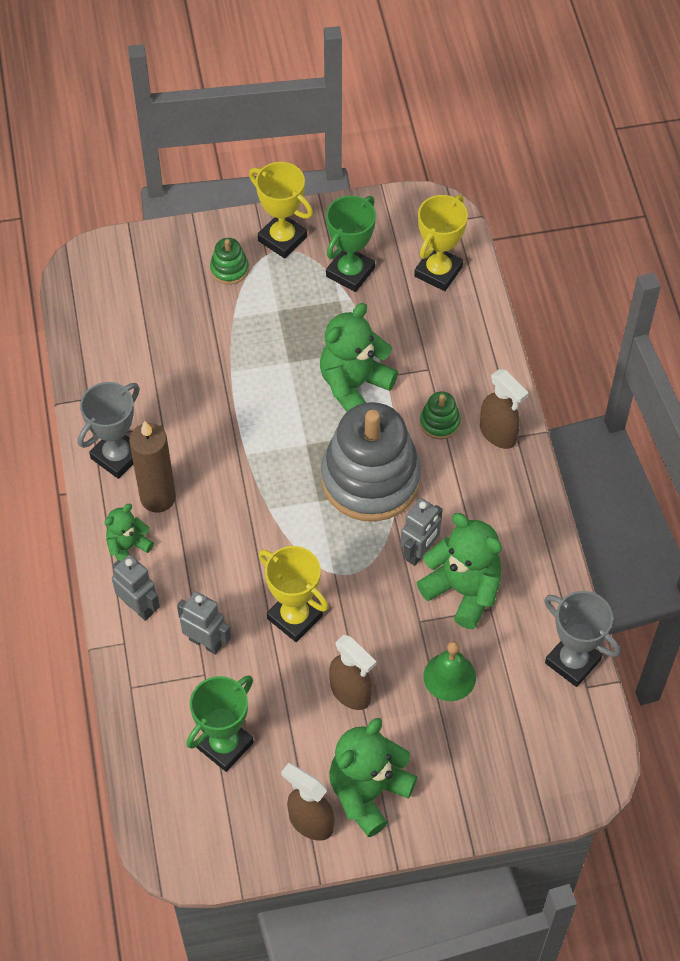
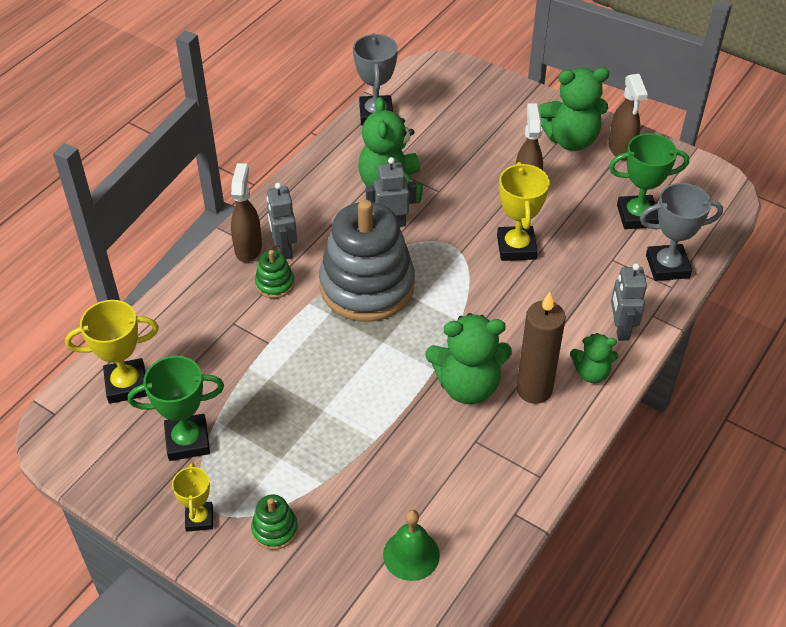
camera: 135 degrees left, 10 degrees down
(117, 456) = (536, 445): grey trophy -> grey trophy (667, 266)
(205, 642) = (593, 275): grey robot -> grey robot (284, 249)
(282, 239) = (199, 519): yellow trophy -> yellow trophy, size x0.62
(354, 385) = (298, 354): green teddy bear -> green teddy bear (467, 385)
(449, 676) = (456, 155): green bell -> green bell (411, 554)

